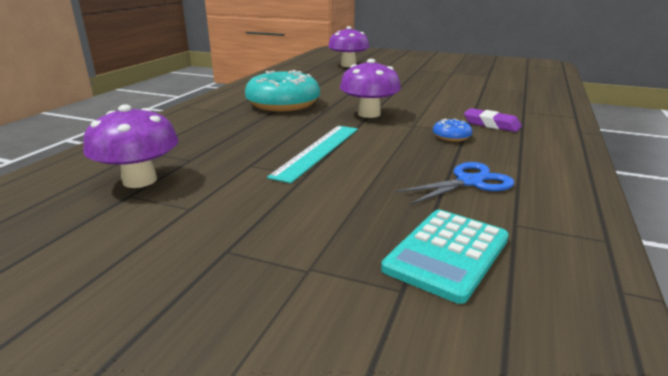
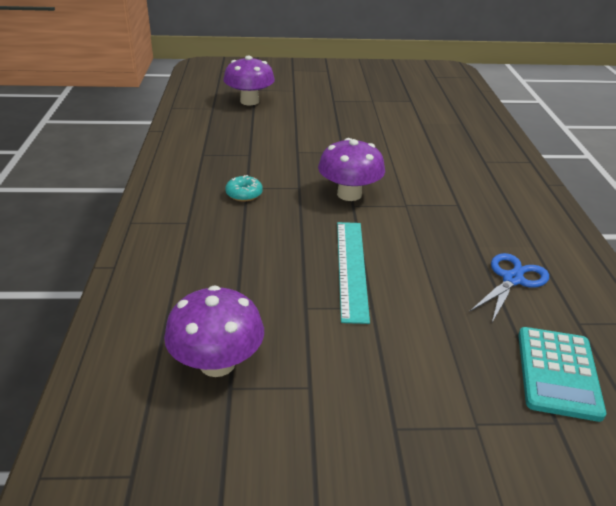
camera: 25 degrees left, 10 degrees up
(283, 104) = (244, 194): turquoise donut -> turquoise donut, size x0.42
(451, 137) = (452, 216): blue donut -> none
(491, 124) = (472, 188): purple eraser -> none

